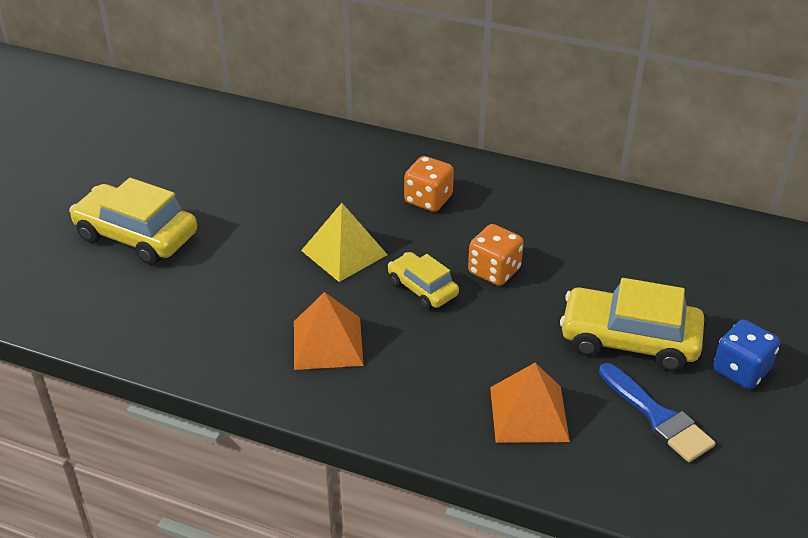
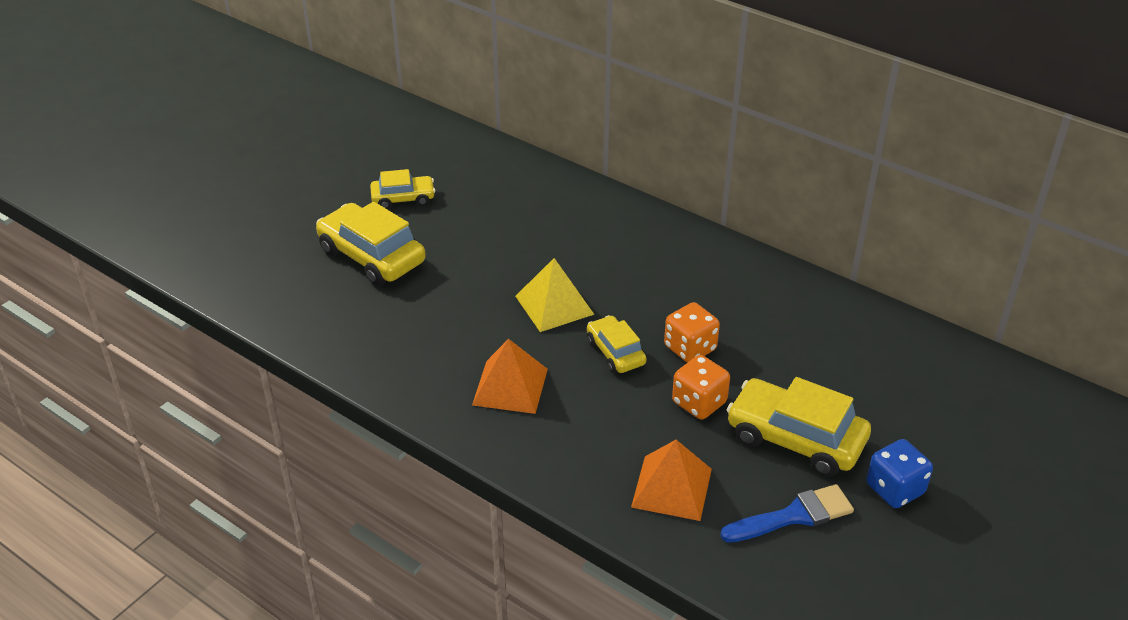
camera: 15 degrees right, 0 degrees up
(151, 173) = (403, 198): none -> yellow car
(428, 200) = (652, 268): orange dice -> orange dice (699, 403)
(658, 417) = (794, 516): blue brush -> blue brush turned 90 degrees counterclockwise

